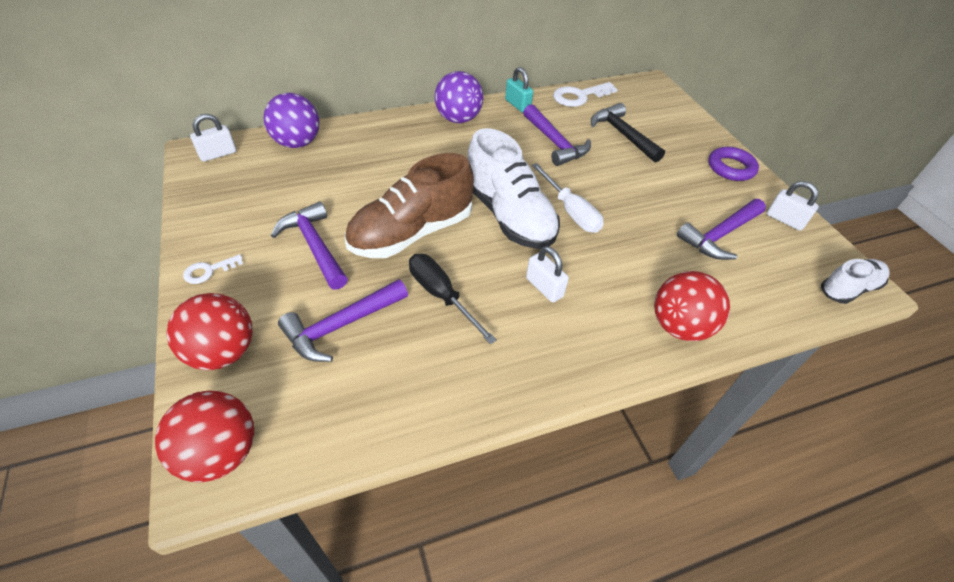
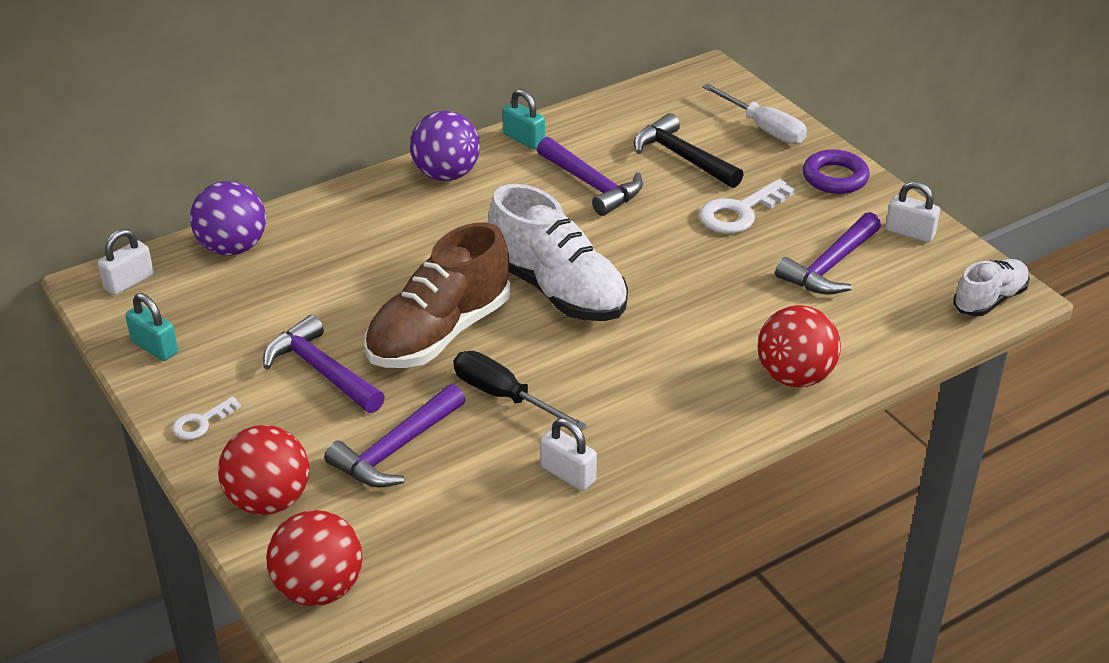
camera: 10 degrees left, 10 degrees down
(209, 204) = (155, 347): none -> turquoise padlock
(544, 287) = (625, 364): white padlock -> white padlock (568, 474)
(570, 211) = (635, 270): white screwdriver -> white screwdriver (764, 128)
(579, 96) = (609, 111): white key -> white key (740, 212)

